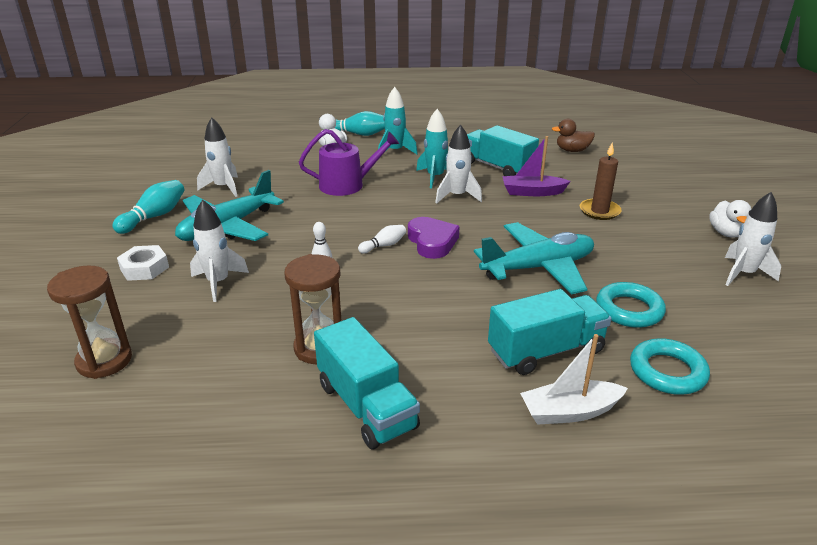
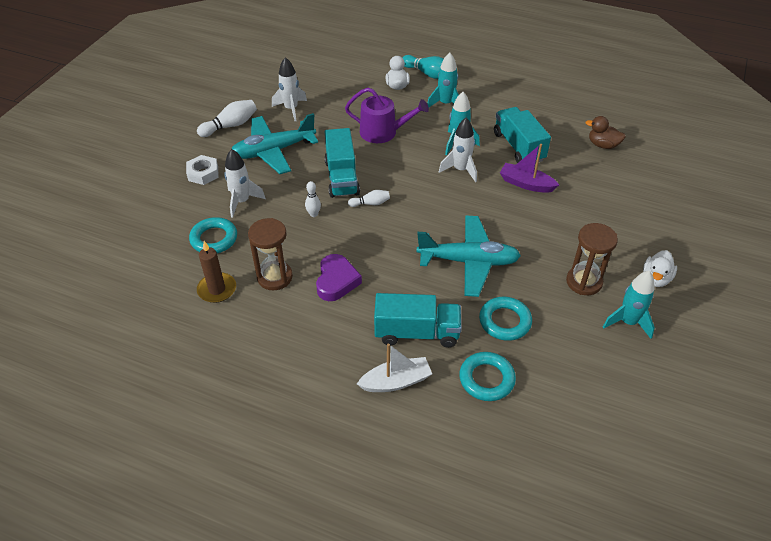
camera: 25 degrees right, 15 degrees up
(104, 361) = (149, 242): brown hourglass -> brown hourglass (584, 282)
(154, 217) = (230, 126): turquoise bowling pin -> white bowling pin
(204, 331) = (214, 239): none -> turquoise ring
(366, 406) = (277, 330): turquoise truck -> turquoise truck (342, 177)
(432, 242) = (408, 211): purple heart -> purple heart (336, 281)
(569, 411) = (396, 381): white boat -> white boat turned 150 degrees clockwise
(599, 211) = (566, 222): brown candle -> brown candle (217, 289)
(743, 274) = (628, 322): white rocket -> turquoise rocket

